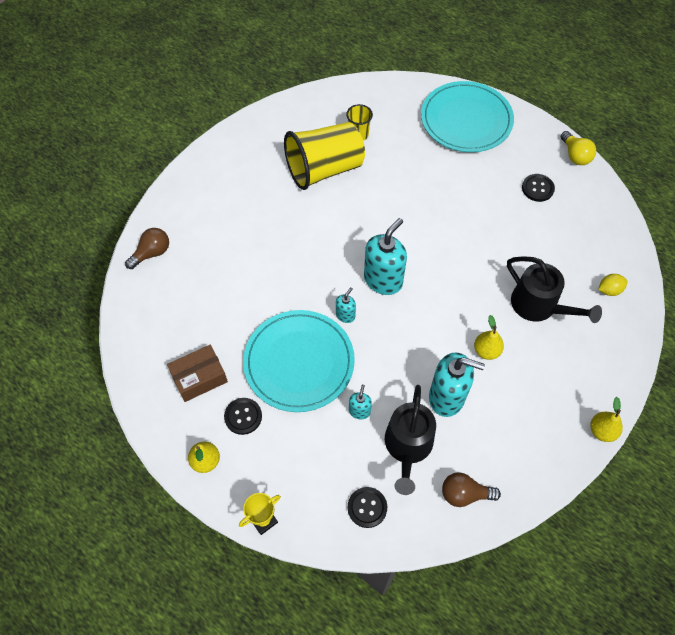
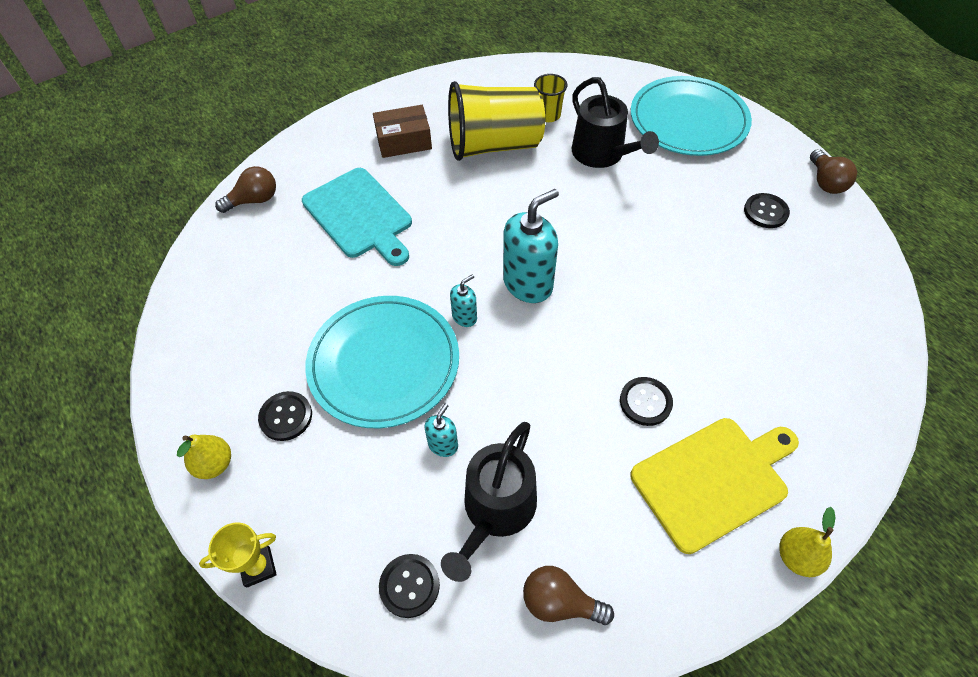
camera: 15 degrees right, 5 degrees down
(199, 378) = (250, 355): brown box -> brown box (404, 141)
(240, 250) = (359, 215): none -> turquoise cutting board
(447, 397) = (572, 453): turquoise soap dispenser -> none
(486, 351) = (645, 402): yellow pear -> black button
(538, 306) = (735, 357): black watering can -> black watering can (602, 154)
(541, 394) = (713, 480): none -> yellow cutting board
(575, 155) = (825, 182): yellow light bulb -> brown light bulb
(609, 290) = (844, 357): yellow lemon -> none

